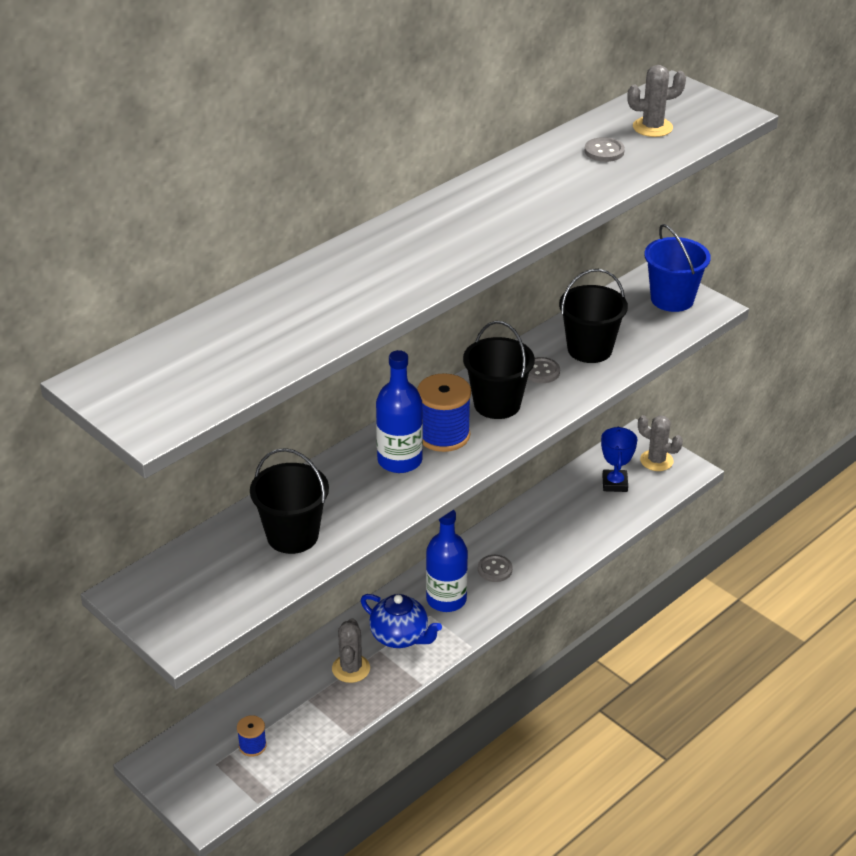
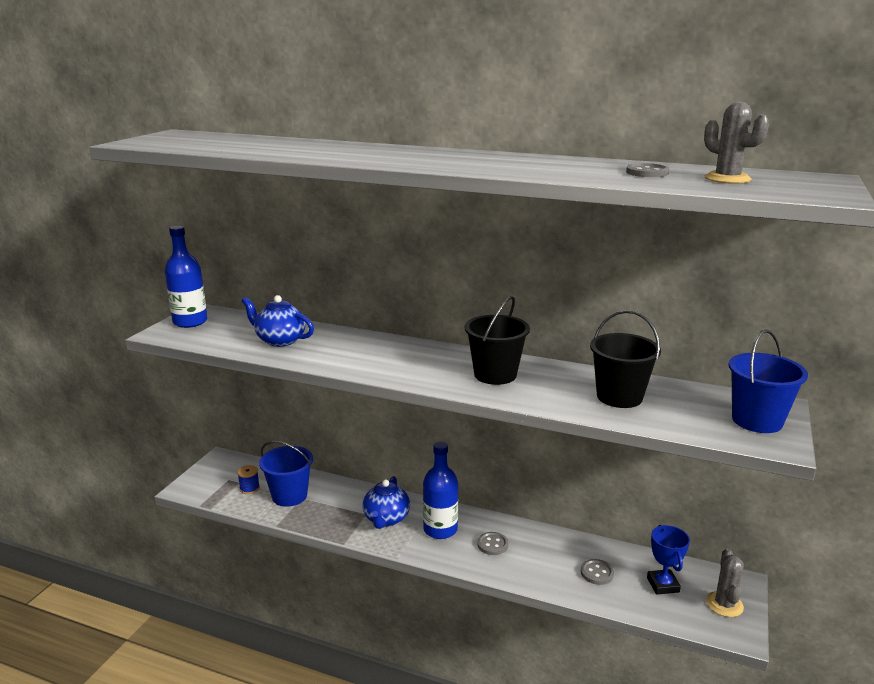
camera: 65 degrees right, 15 degrees down
(292, 536) = (280, 340): black bucket -> blue teapot
(296, 710) = (289, 496): none -> blue bucket
(351, 668) = (341, 507): grey cactus -> none
(399, 460) = (390, 355): blue bottle -> blue bottle (190, 322)
(443, 435) = (434, 363): blue spool -> none
(541, 372) = (560, 383): grey button -> grey button (597, 573)
(614, 483) = (663, 585): blue trophy -> blue trophy turned 75 degrees counterclockwise

